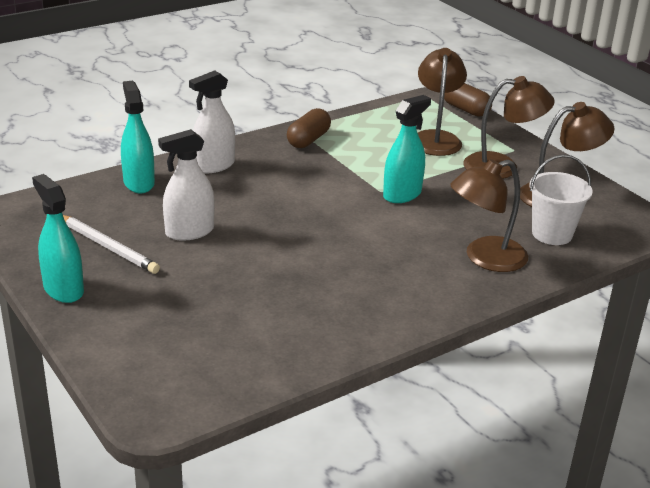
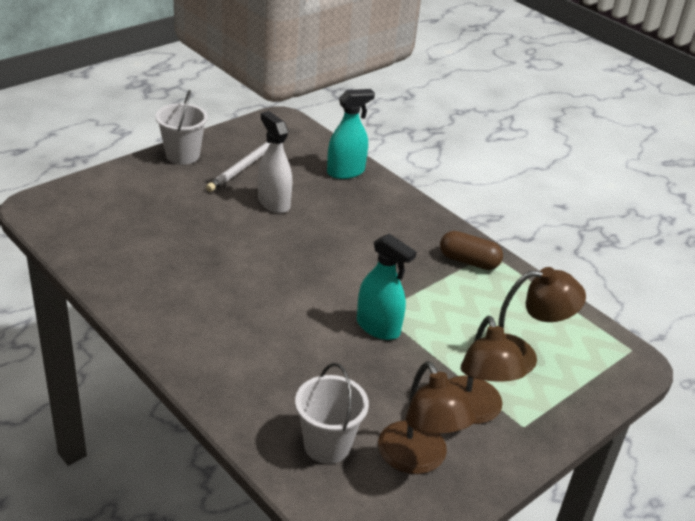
camera: 80 degrees right, 5 degrees up
(63, 289) = (182, 155): turquoise spray bottle -> white bucket
(214, 166) = (391, 207): white spray bottle -> none
(465, 109) = (613, 385): brown capsule -> none
(485, 258) = (265, 385): brown lamp -> none

